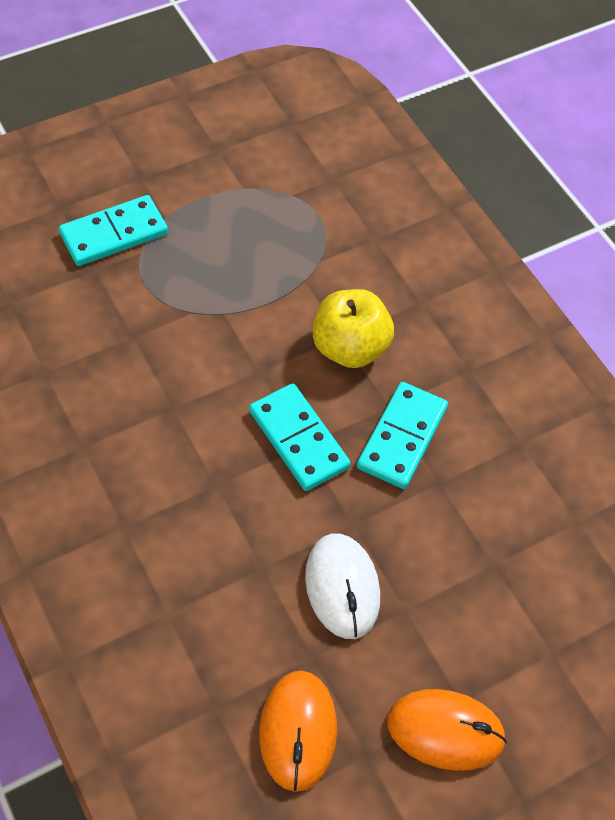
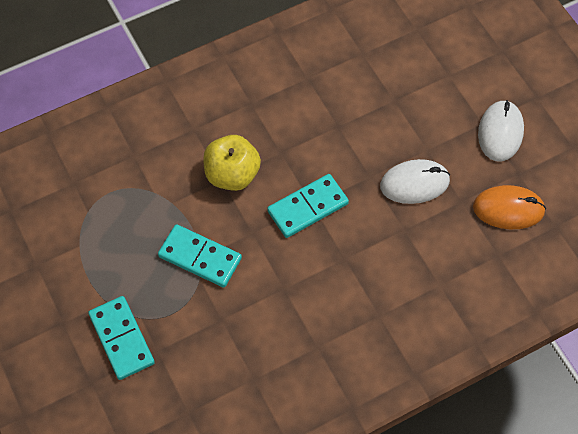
camera: 85 degrees left, 5 degrees up
(402, 437) = (305, 145): turquoise domino -> turquoise domino (200, 257)
(445, 731) = (500, 132): orange mouse -> white mouse

